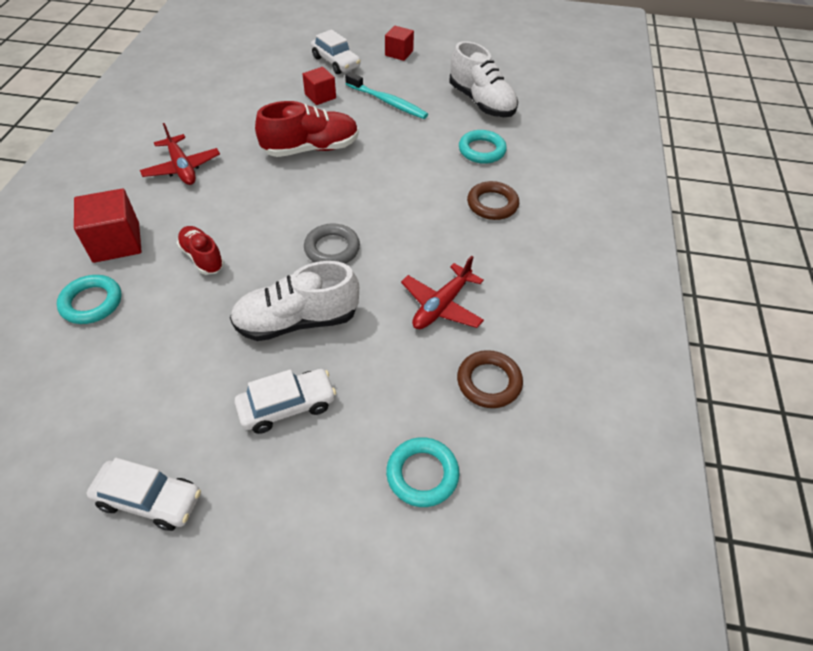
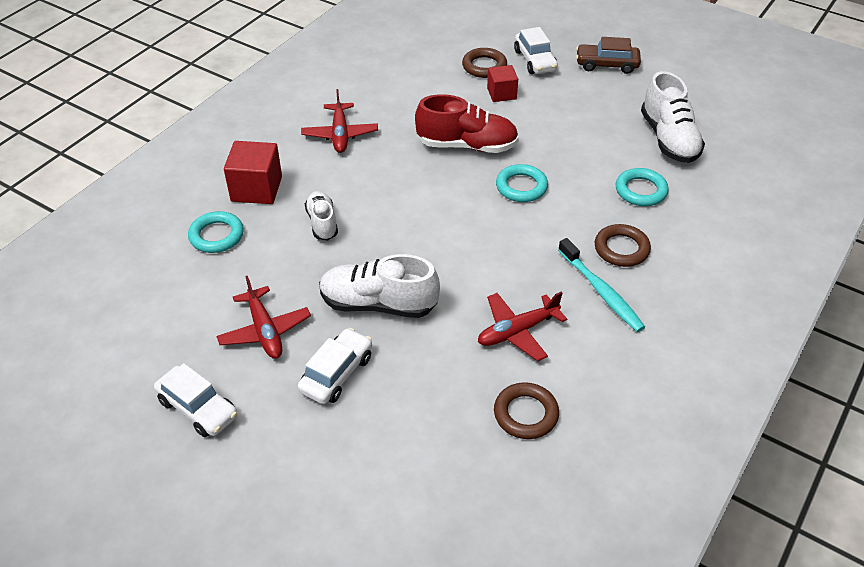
camera: 25 degrees right, 5 degrees down
(189, 387) = (264, 331): none -> red plane
(202, 257) = (322, 223): red shoe -> white shoe
(287, 406) = (336, 373): white car -> white car turned 60 degrees counterclockwise
(293, 76) = (484, 66): none -> brown ring
(332, 248) = (441, 248): grey ring -> none
(387, 102) = (567, 115): turquoise toothbrush -> turquoise toothbrush (601, 291)
(399, 53) = (606, 65): red cube -> brown car
(422, 474) = (424, 469): turquoise ring -> turquoise ring (521, 187)

